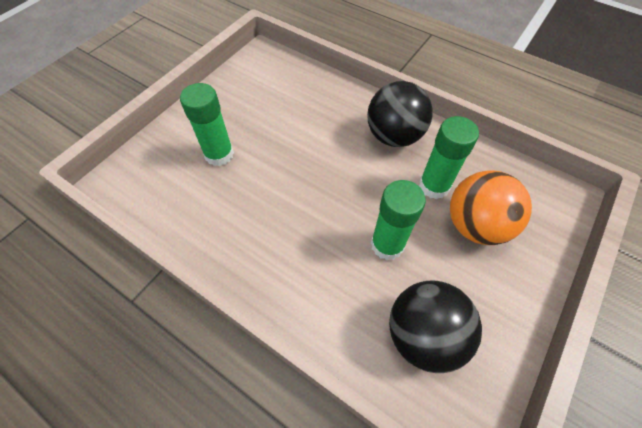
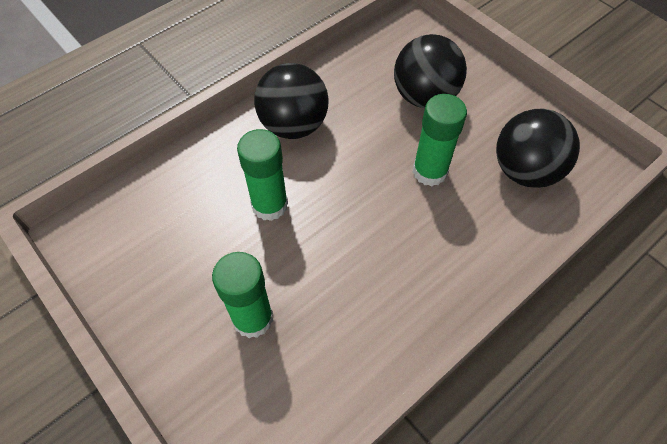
camera: 75 degrees left, 0 degrees up
(434, 186) = (371, 112): green glue stick -> green glue stick (269, 205)
(475, 225) = (424, 97): orange ball -> black ball

